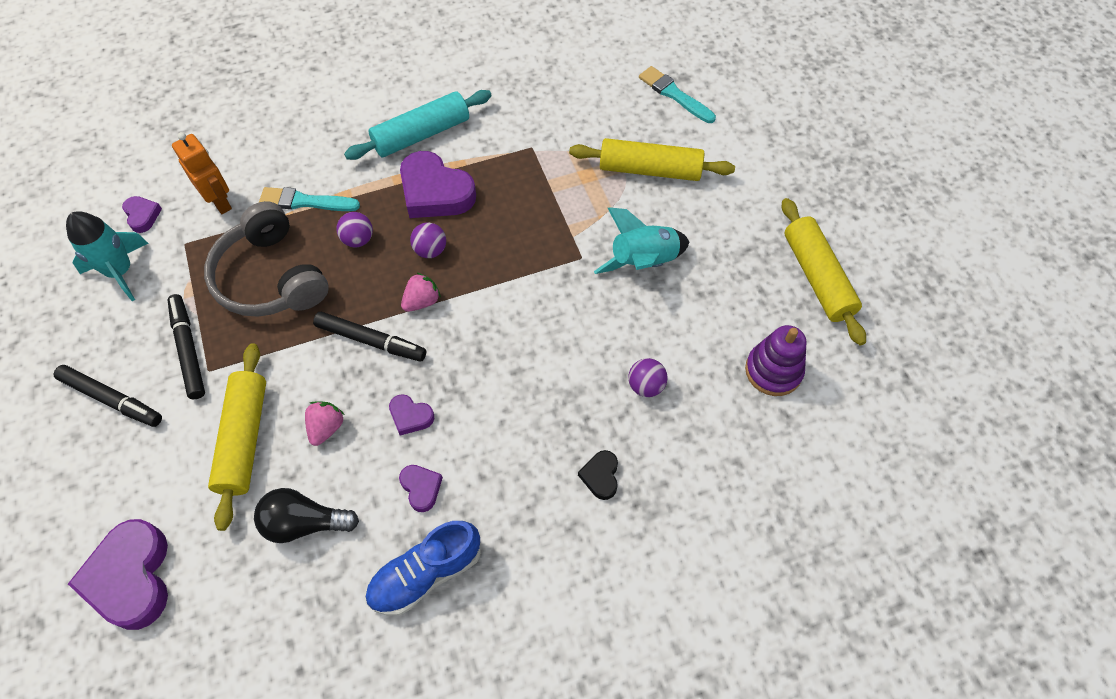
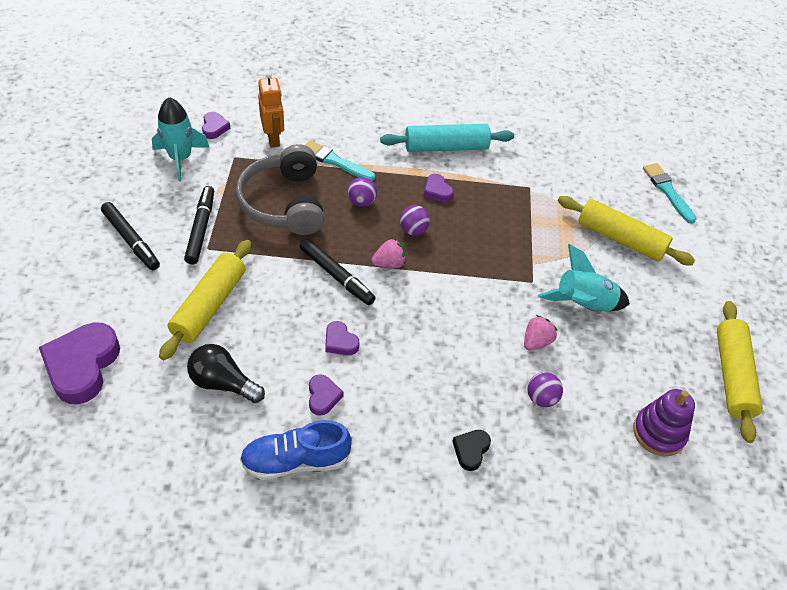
camera: 20 degrees right, 10 degrees down
(326, 428) = (273, 323): pink strawberry -> pink strawberry (536, 341)
(435, 192) = (437, 191): purple heart -> purple heart, size x0.49

